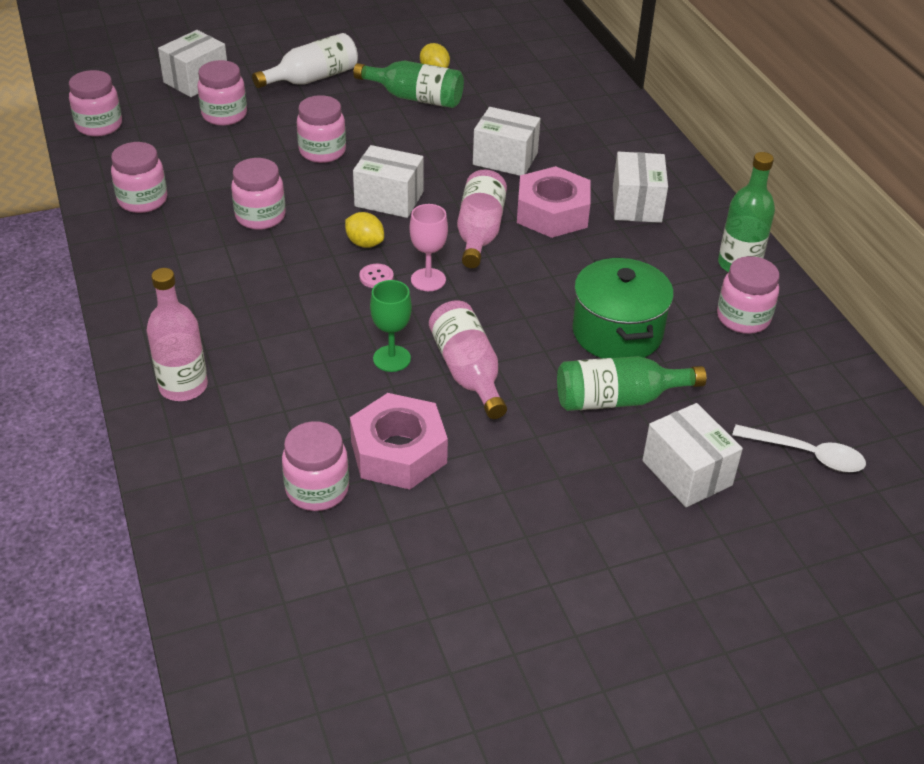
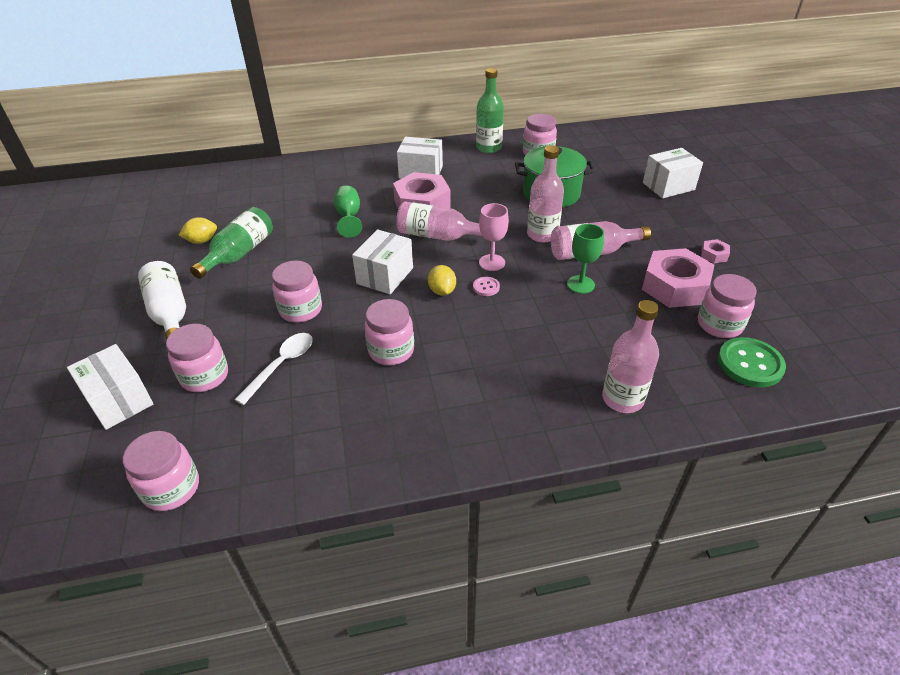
camera: 80 degrees left, 0 degrees up
(143, 200) = (340, 439): pink jar -> none
(240, 509) = (750, 364): none -> green button
(365, 243) = (442, 291): yellow lemon -> yellow lemon turned 60 degrees counterclockwise
(485, 506) = (714, 255): none -> pink nut
(503, 324) = (542, 234): none -> pink bottle
(505, 159) = (349, 217): white box -> green goblet
(618, 399) = (612, 200): green bottle -> none
(806, 454) = (646, 152): white spoon -> white spoon (281, 365)

